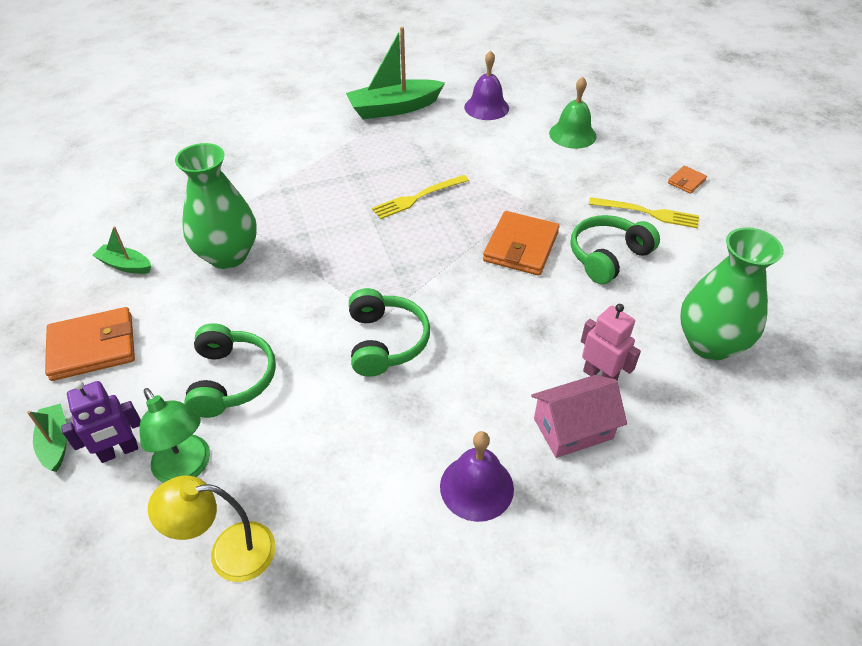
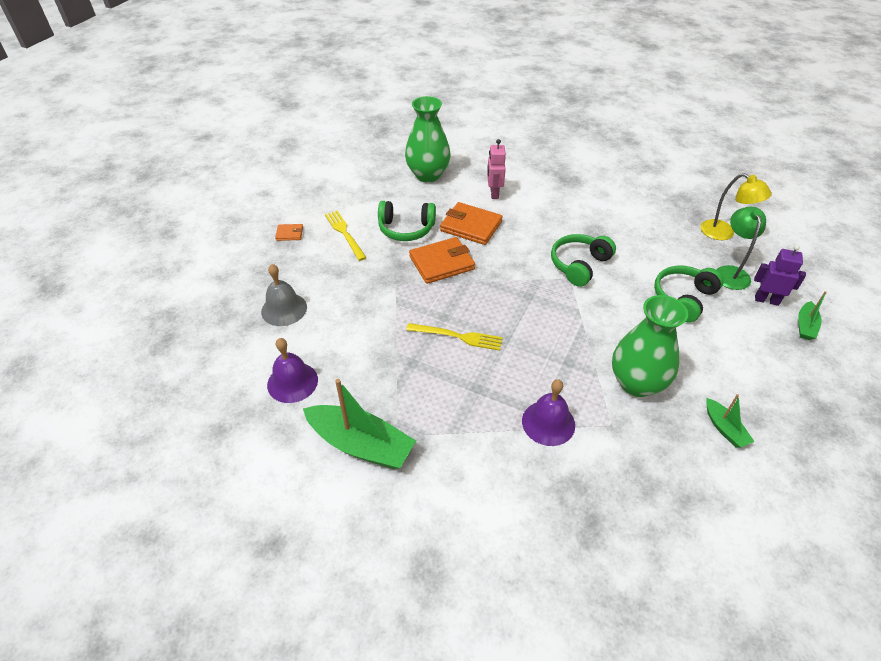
camera: 135 degrees left, 0 degrees up
(93, 347) = (769, 372): orange wallet -> orange wallet (471, 226)
(476, 487) = (596, 194): purple bell -> purple bell (548, 423)
(572, 134) = (284, 309): green bell -> grey bell
(573, 428) = (532, 187): pink house -> none

